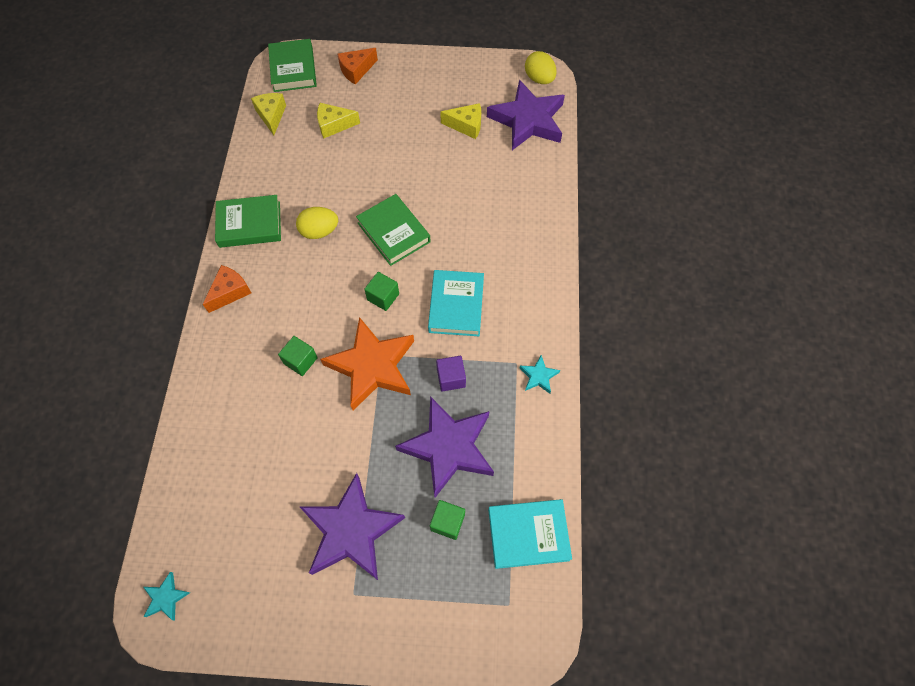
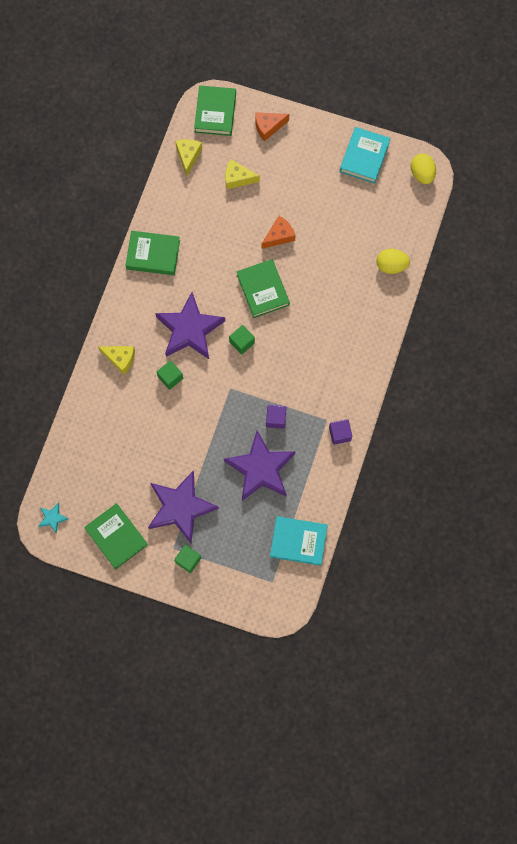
camera: 15 degrees right, 10 degrees up
(230, 292) = (128, 309): orange cheese -> orange cheese (279, 236)
(266, 600) = (116, 537): none -> green book
(319, 231) = (205, 274): yellow egg -> yellow egg (391, 266)
(372, 366) = (221, 395): orange star -> none
(447, 522) = (246, 519): green cube -> green cube (188, 560)
(456, 305) = (295, 363): turquoise book -> turquoise book (364, 157)
(466, 125) = (346, 206): yellow cheese -> yellow cheese (120, 359)
(528, 120) = (399, 213): purple star -> purple star (190, 329)
(538, 376) = (340, 434): turquoise star -> purple cube

